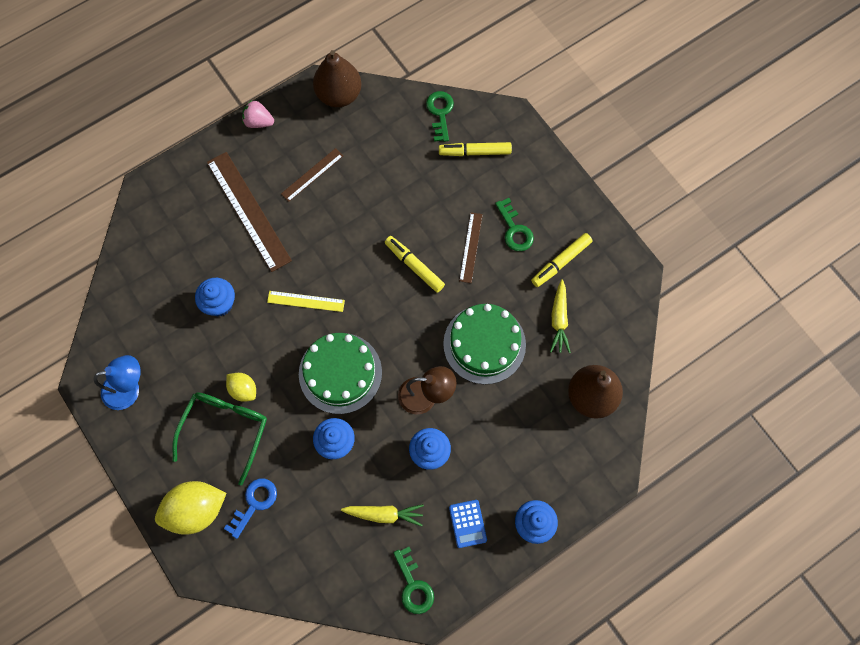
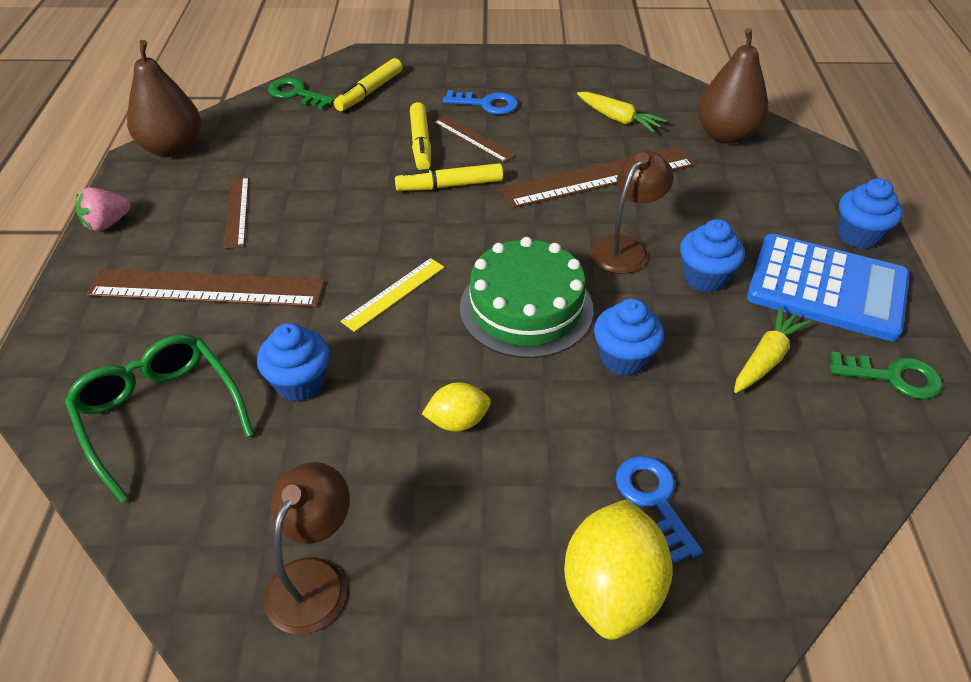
camera: 55 degrees left, 25 degrees down
(129, 389) = (314, 578): blue lamp -> brown lamp
(225, 430) = (503, 476): green glasses -> green glasses (159, 415)
(467, 523) = (827, 288): blue calculator -> blue calculator, size x2.25
(484, 344) = (599, 177): green cake -> brown ruler
(514, 230) = (486, 104): green key -> blue key
(561, 262) = (555, 93): yellow marker -> yellow marker (421, 143)

